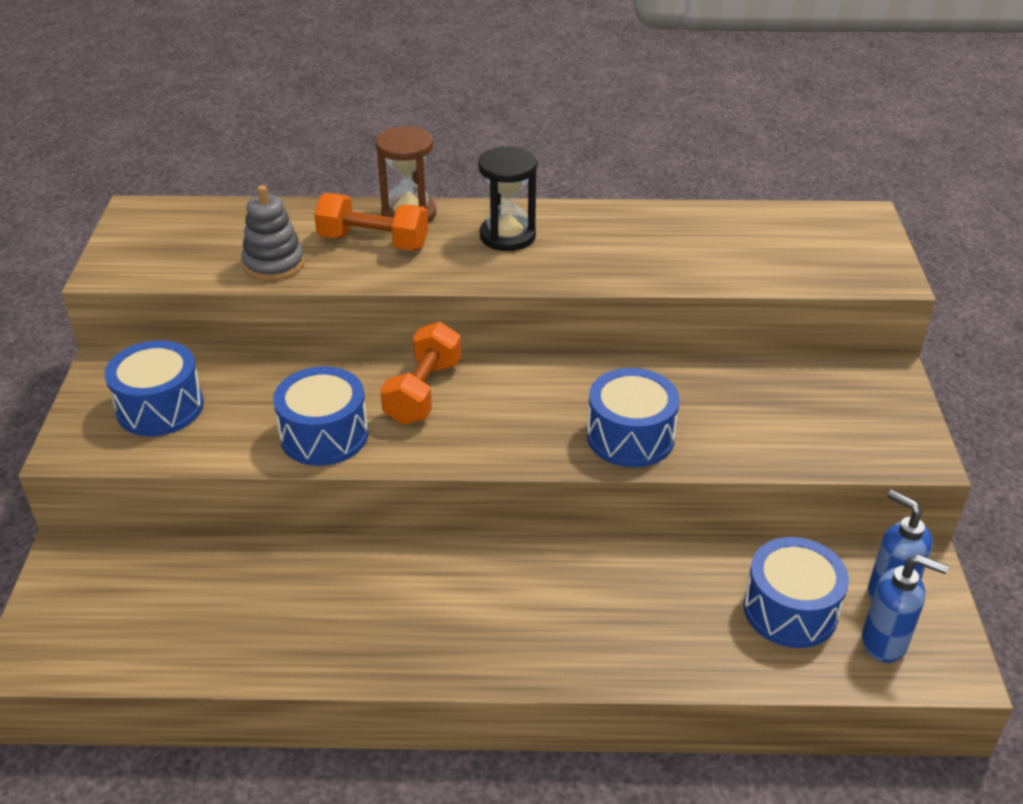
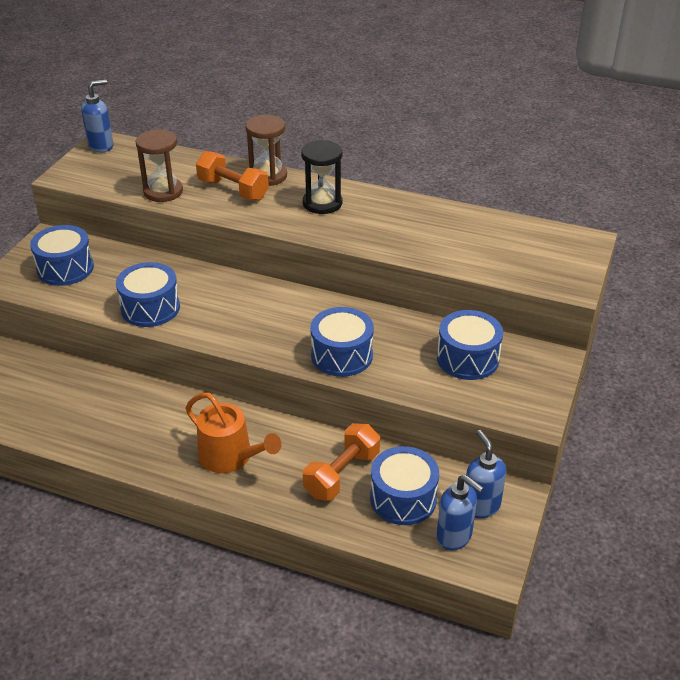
camera: 20 degrees right, 0 degrees up
(139, 218) = (101, 146): none -> blue soap dispenser
(274, 264) = (163, 192): grey stacking toy -> brown hourglass
(423, 392) = (227, 295): orange dumbbell -> orange dumbbell (342, 474)
(529, 619) = (230, 456): none -> orange watering can
(790, 401) = (467, 358): none -> blue drum

